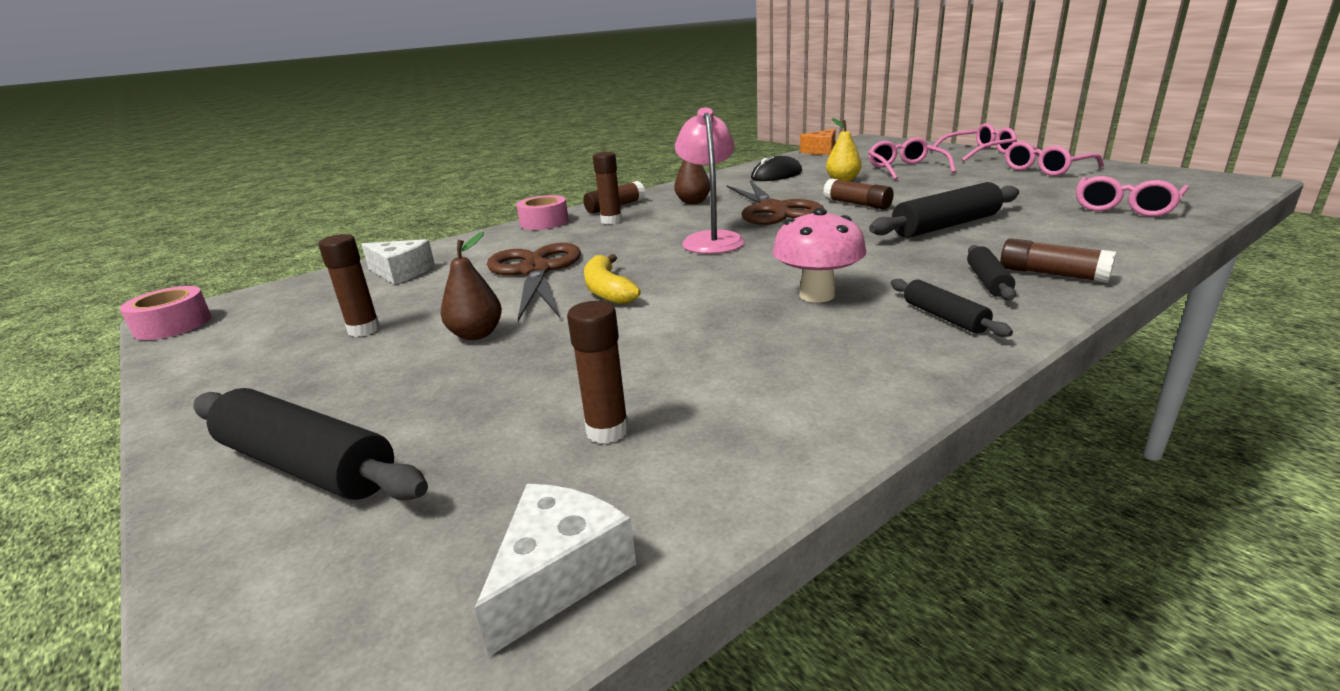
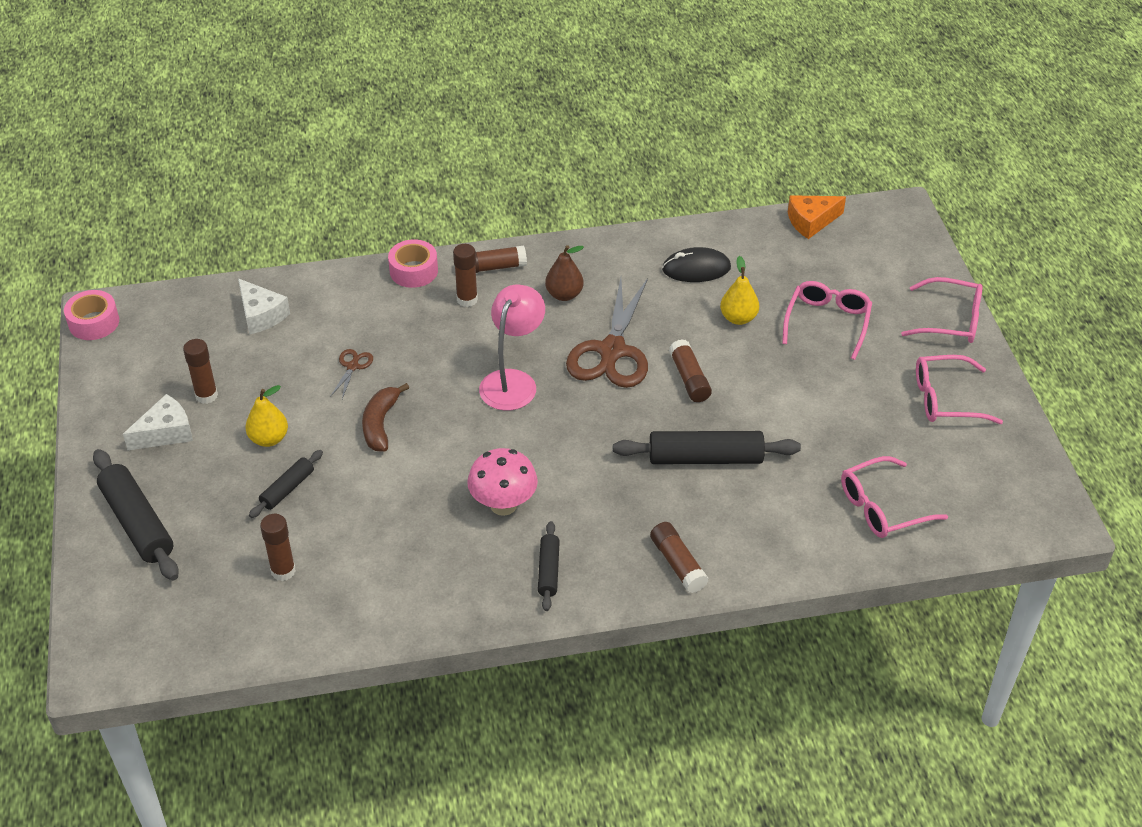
camera: 25 degrees right, 20 degrees up
(476, 334) = (269, 439): brown pear -> yellow pear
(535, 271) = (352, 366): brown scissors -> brown scissors, size x0.42
(559, 574) = (211, 645): white cheese -> white cheese (165, 432)
(607, 290) = (380, 424): yellow banana -> brown banana
(987, 281) = (626, 549): black rolling pin -> black rolling pin (287, 489)

